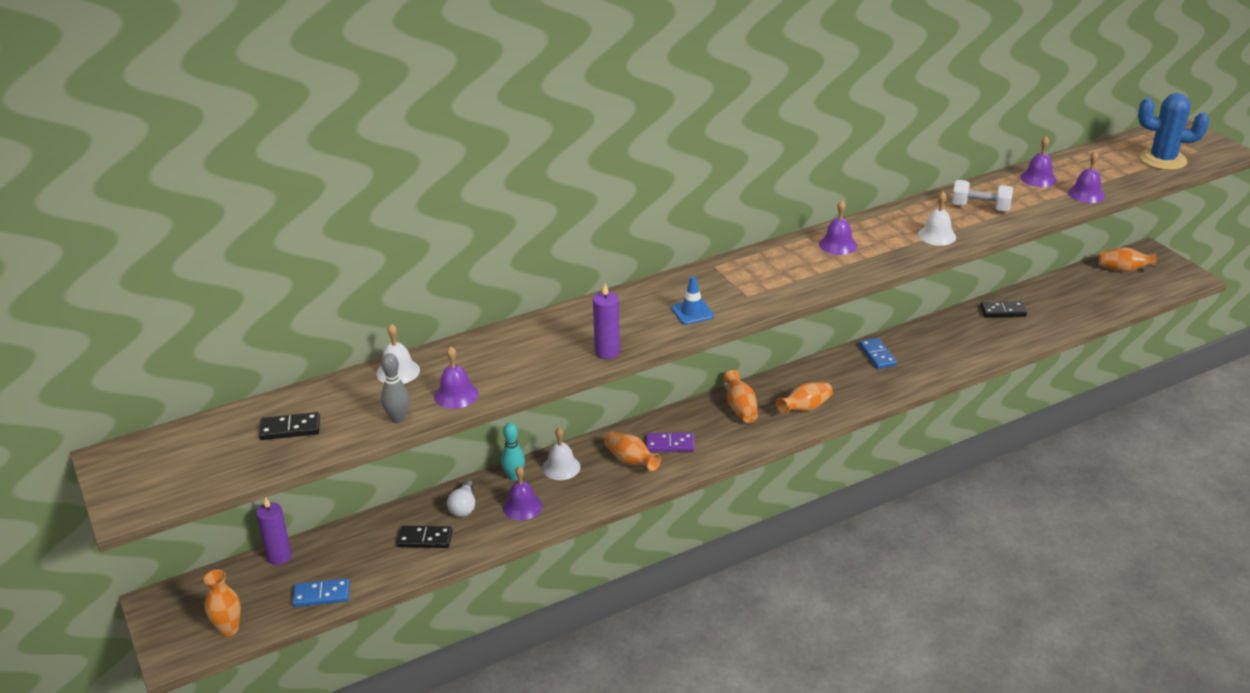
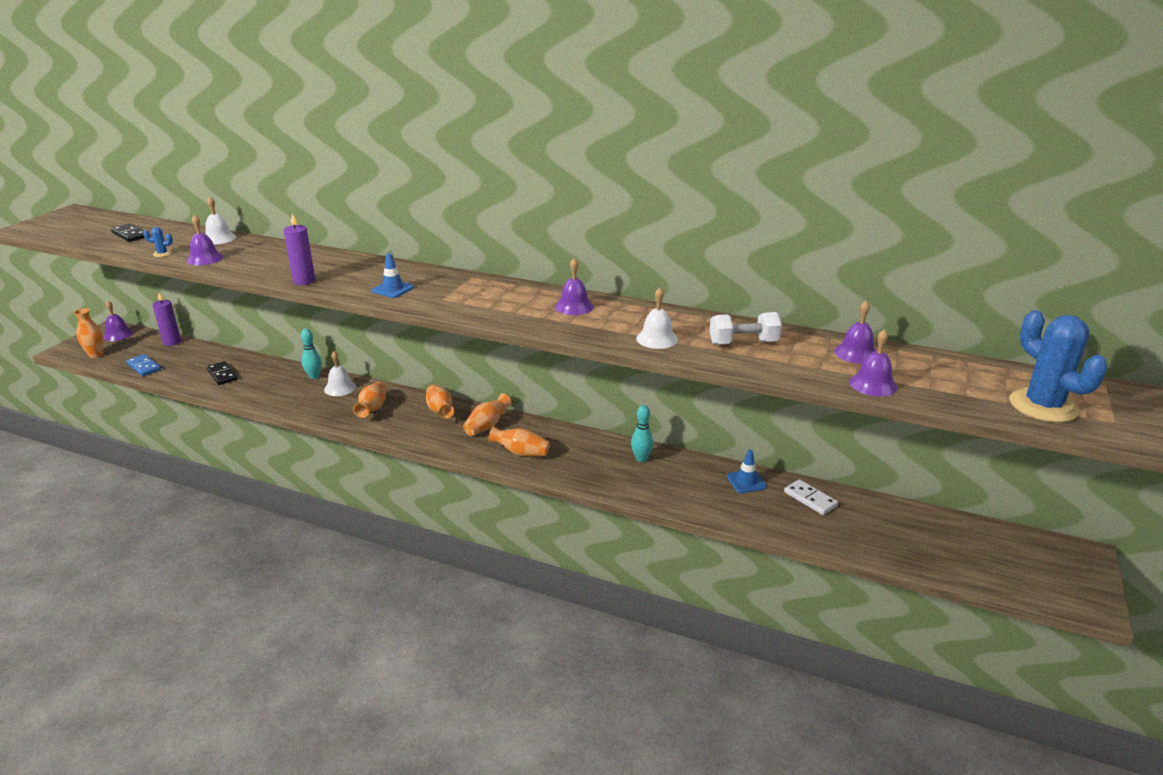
camera: 50 degrees right, 5 degrees down
(398, 419) = (162, 254): grey bowling pin -> blue cactus
(463, 507) = (266, 373): white light bulb -> none
(522, 506) = (283, 391): purple bell -> purple bell (118, 334)
(670, 444) = (408, 415): purple domino -> none
(877, 355) = (641, 459): blue domino -> turquoise bowling pin
(956, 325) = (746, 482): none -> blue traffic cone
(980, 208) = (743, 343): white dumbbell -> white dumbbell turned 75 degrees counterclockwise
(1003, 311) = (810, 499): black domino -> white domino
(1123, 270) = (1014, 548): orange vase -> orange vase (440, 411)

